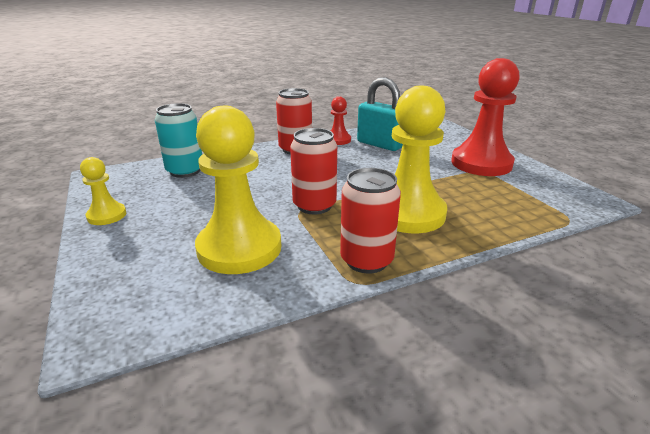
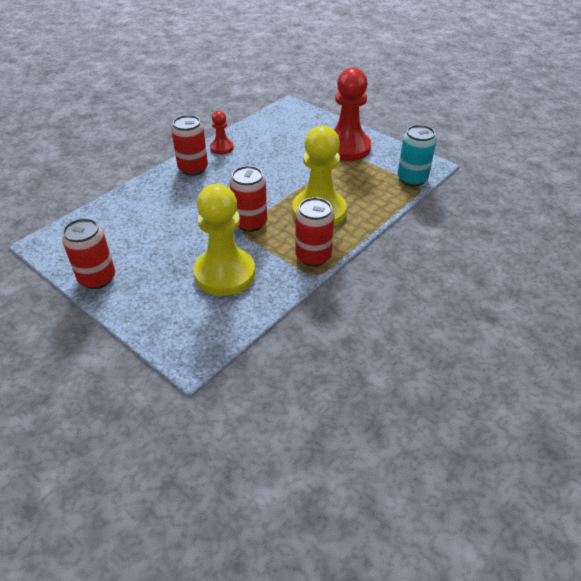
camera: 25 degrees left, 15 degrees up
(107, 215) = (97, 278): yellow pawn -> red can
(185, 171) = (117, 218): turquoise can -> turquoise can (412, 179)
(380, 144) = (260, 145): turquoise padlock -> none

